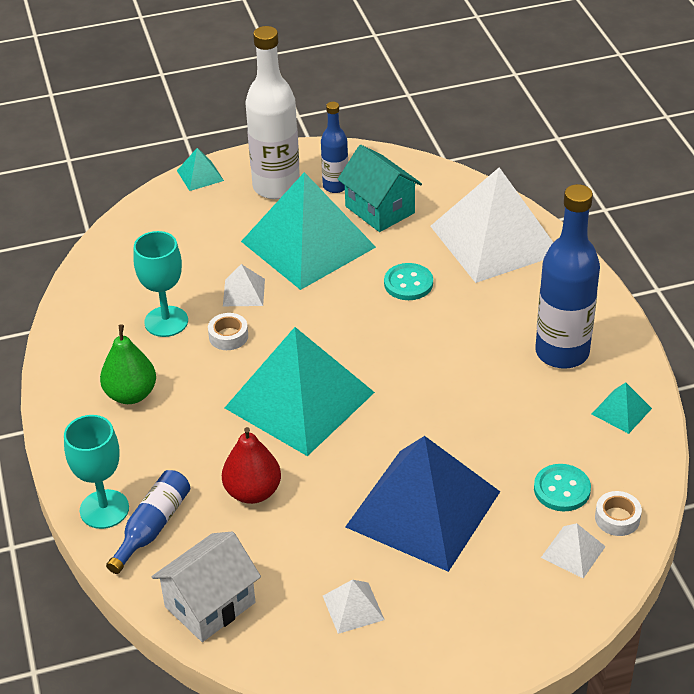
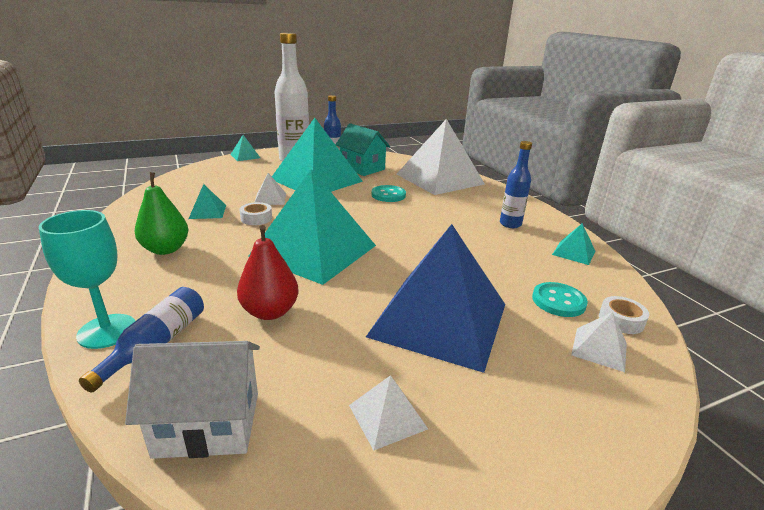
camera: 10 degrees left, 15 degrees down
(166, 321) = (208, 212): turquoise goblet -> turquoise pyramid
(210, 605) = (208, 424): white house -> white house turned 45 degrees clockwise
(562, 352) = (510, 224): blue bottle -> blue bottle, size x0.55

